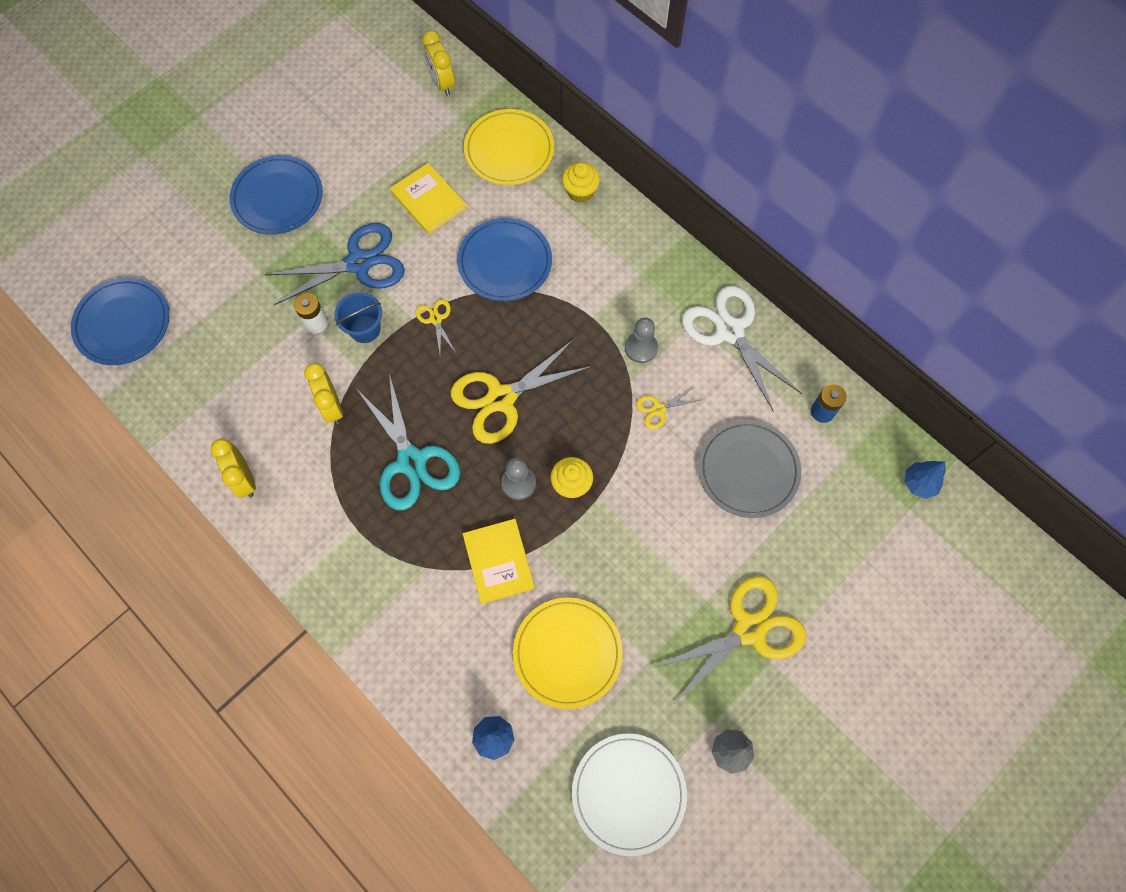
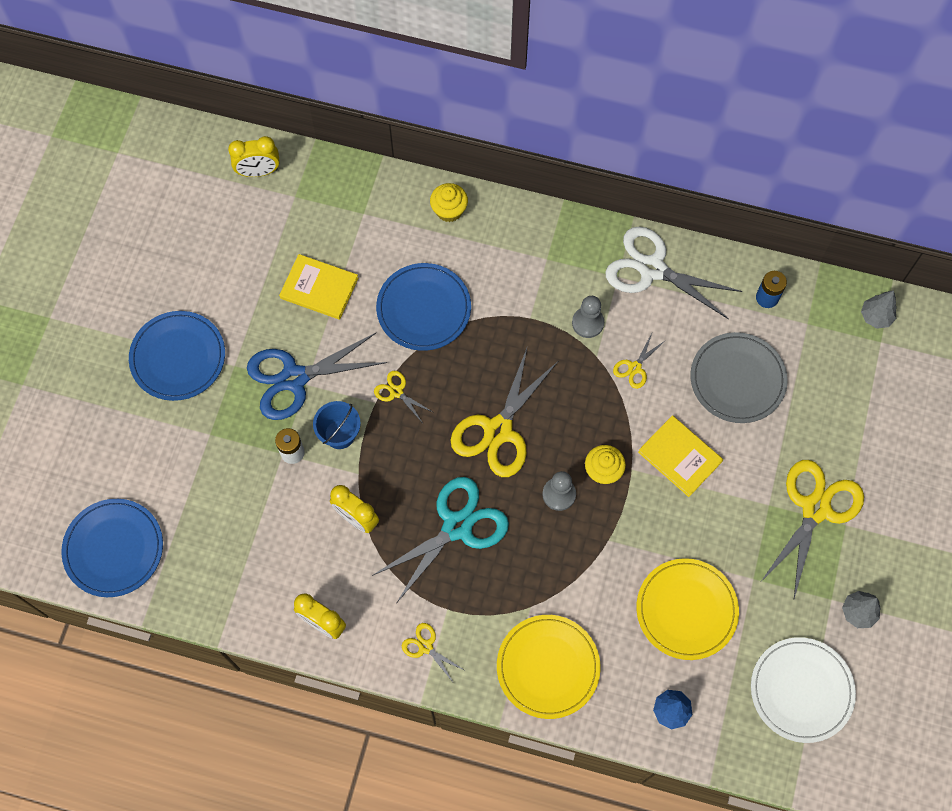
camera: 30 degrees left, 0 degrees up
(316, 550) = (426, 647): none -> yellow scissors
(359, 263) = (294, 378): blue scissors -> blue scissors turned 150 degrees counterclockwise
(411, 461) = (457, 526): turquoise scissors -> turquoise scissors turned 75 degrees counterclockwise
(442, 83) = (258, 172): yellow clock -> yellow clock turned 45 degrees counterclockwise
(498, 561) = (584, 568): yellow book -> yellow book (680, 457)
(509, 150) = (361, 204): yellow plate -> yellow plate (548, 667)
(919, 483) = (875, 316): blue tree -> grey tree

